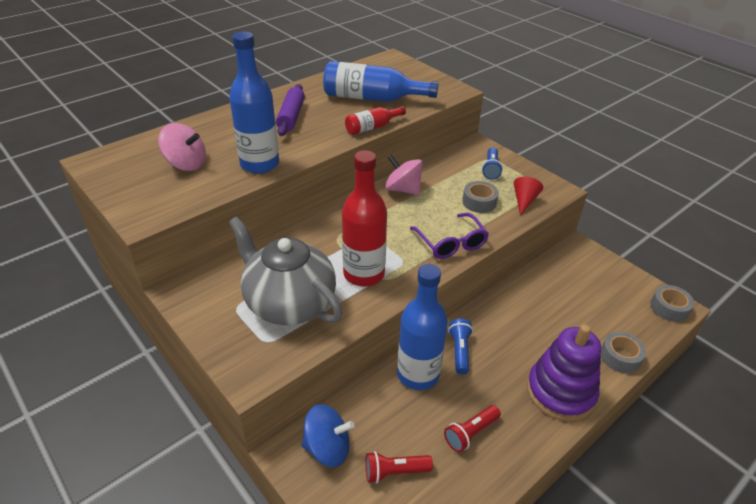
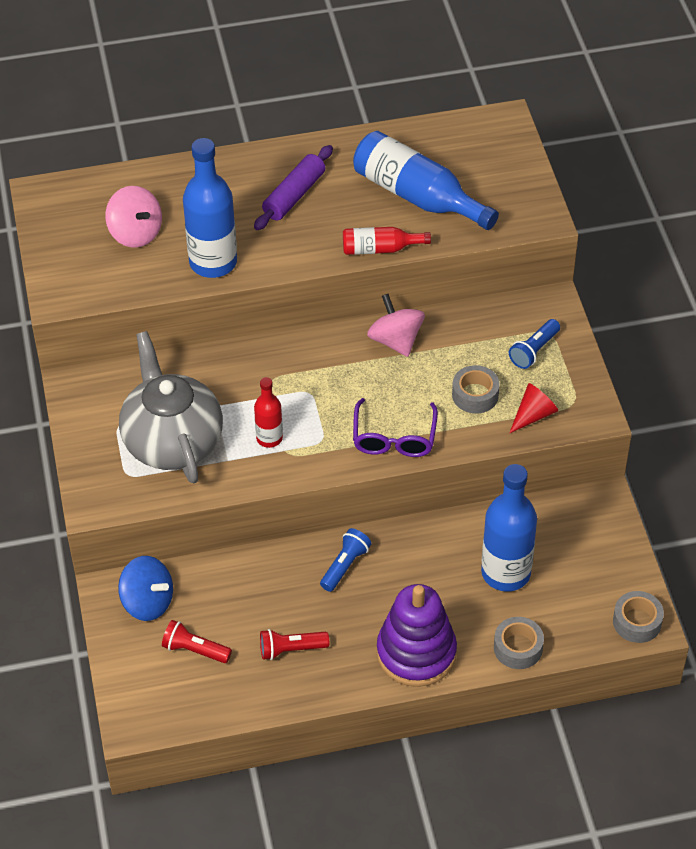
camera: 30 degrees right, 10 degrees up
(364, 274) = (269, 438): red bottle -> red bottle, size x0.54
(418, 374) = (282, 571): blue bottle -> blue bottle (506, 573)

